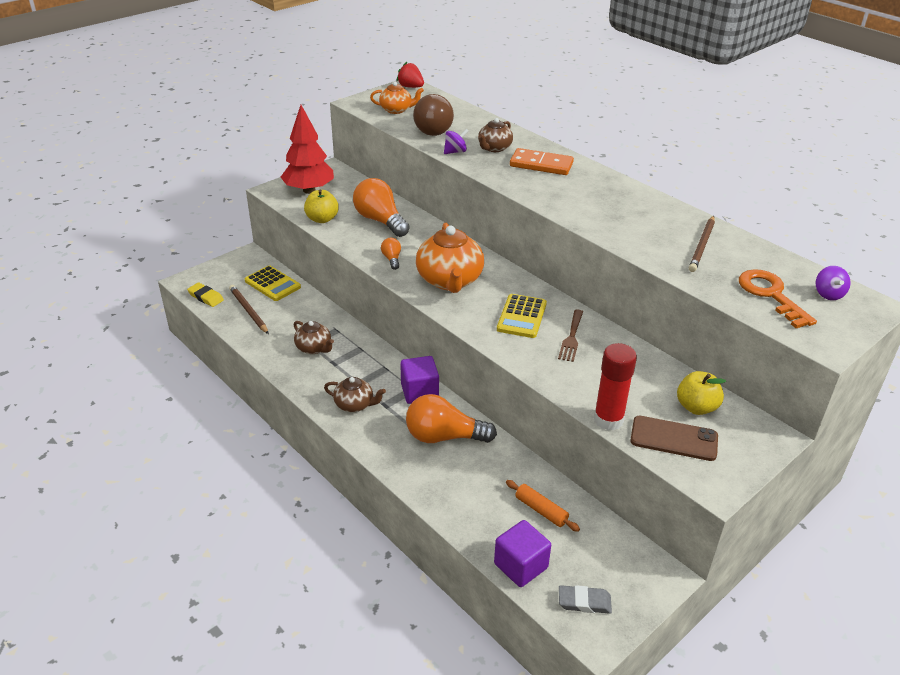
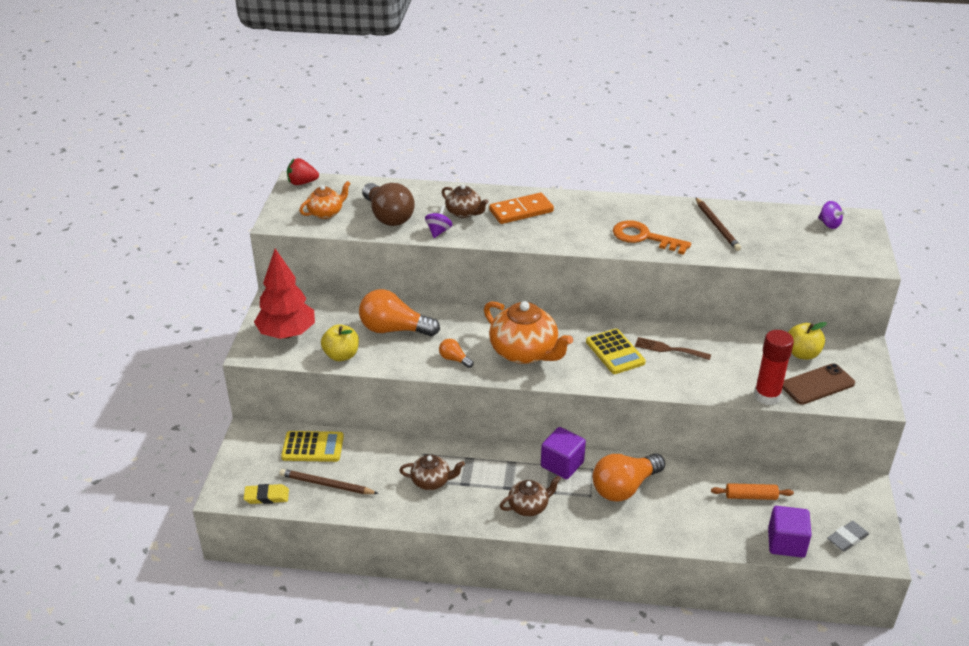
camera: 40 degrees left, 0 degrees up
(494, 148) = (464, 213): brown teapot -> brown teapot turned 45 degrees counterclockwise
(571, 338) = (668, 349): brown fork -> brown fork turned 135 degrees clockwise
(770, 295) = (801, 243): orange key -> orange key (644, 237)

